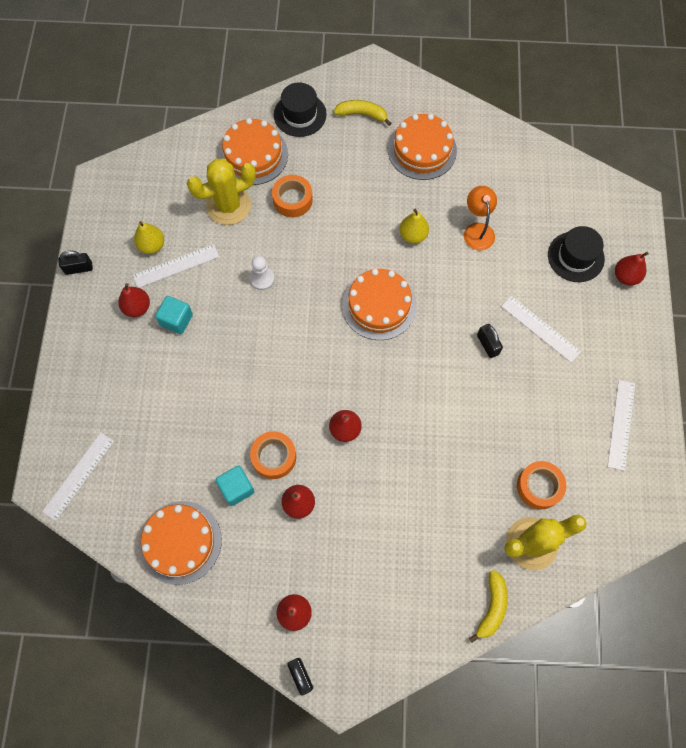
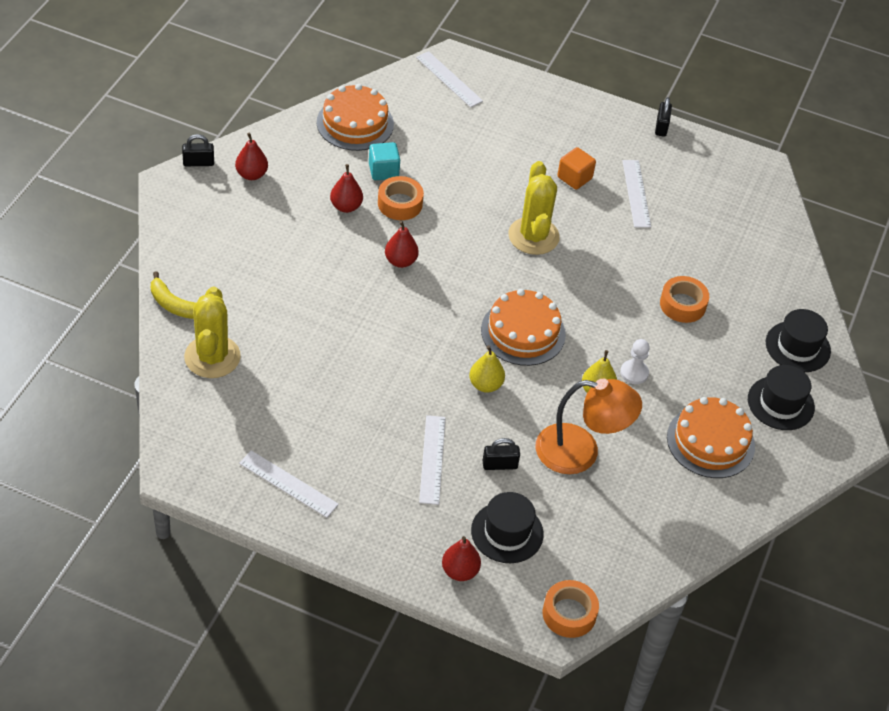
camera: 105 degrees right, 20 degrees down
(137, 307) = (600, 155): red pear -> none
(152, 246) = (667, 182): yellow pear -> yellow pear (485, 385)
(177, 320) = (574, 178): turquoise cube -> orange cube
(228, 205) = (694, 252): yellow cactus -> yellow cactus (533, 236)
(253, 155) = (754, 290): orange cake -> none
(262, 279) = (594, 251): white pawn -> white pawn (634, 373)
(362, 114) = (780, 403): yellow banana -> black hat
(477, 230) = (580, 452): orange lamp -> orange lamp, size x1.61
(487, 345) = (435, 405): black padlock -> black padlock (500, 465)
(539, 486) = (262, 386): orange tape -> orange tape (569, 613)
(540, 329) = (432, 459): white ruler -> white ruler turned 60 degrees counterclockwise

